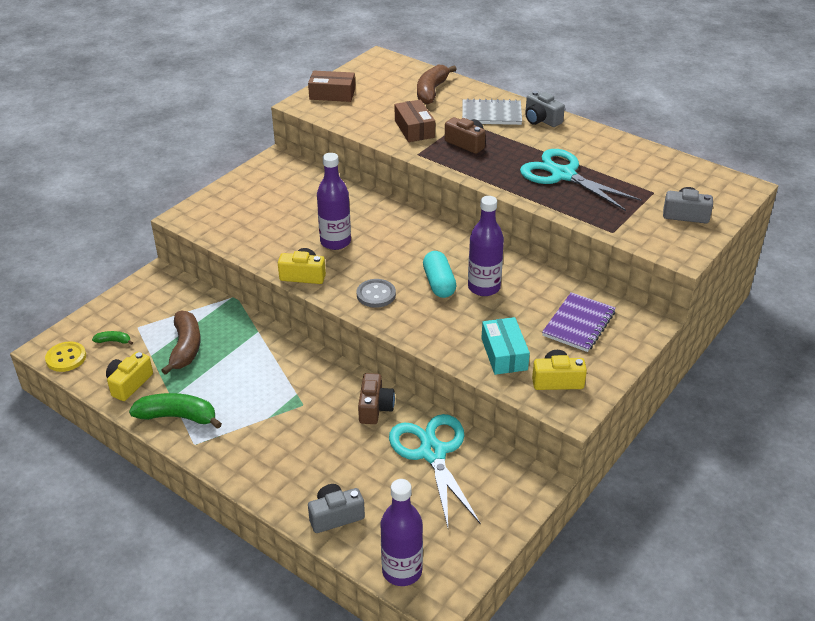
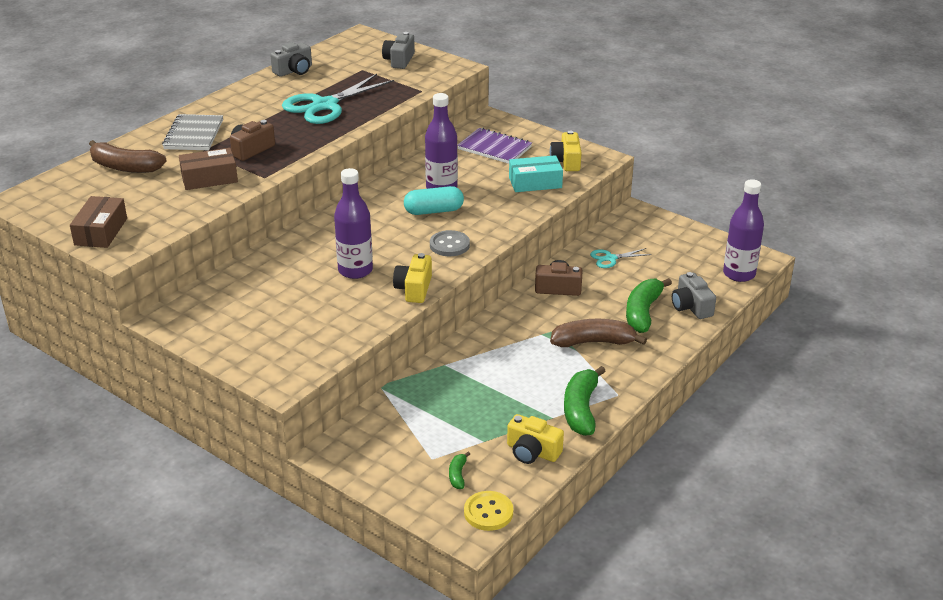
camera: 90 degrees left, 5 degrees down
(185, 348) = (471, 415): brown banana -> brown banana (593, 342)
(327, 473) = (643, 312): none -> green banana
(432, 452) = (610, 258): turquoise scissors -> turquoise scissors, size x0.47
(541, 120) = (216, 110): grey camera -> grey camera (294, 71)

